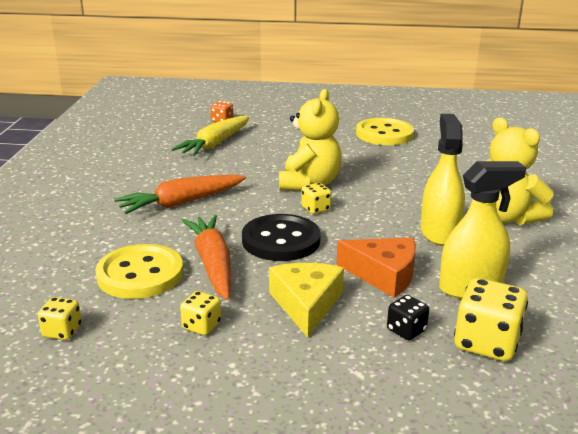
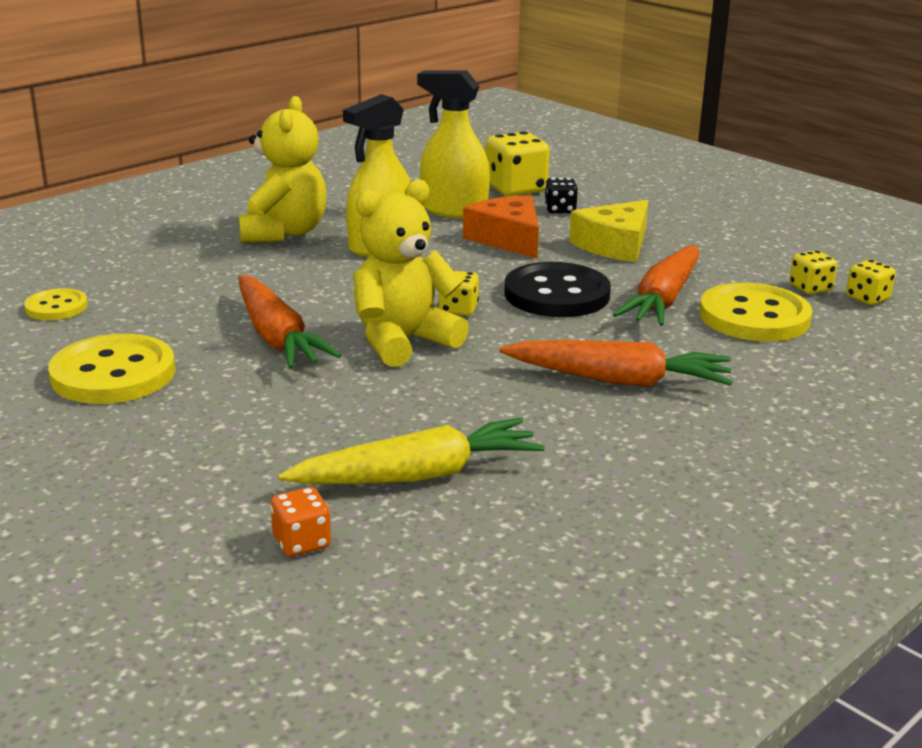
camera: 140 degrees left, 0 degrees up
(201, 326) = (728, 262): yellow dice -> yellow dice (810, 288)
(363, 165) = (277, 337): none -> orange carrot
(473, 144) = (56, 307): none -> yellow button

